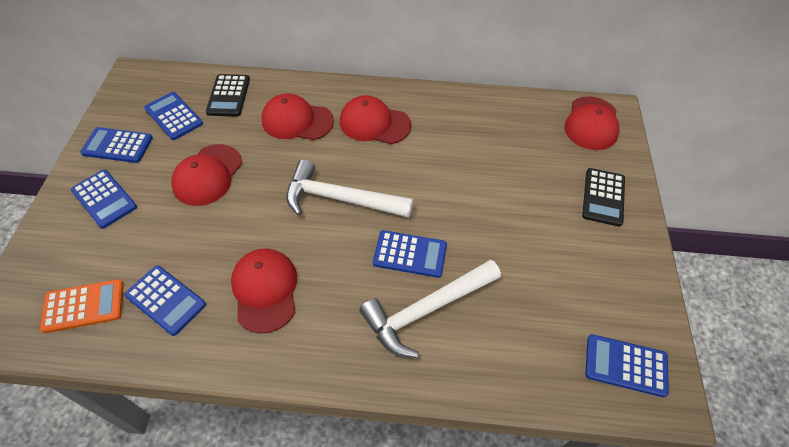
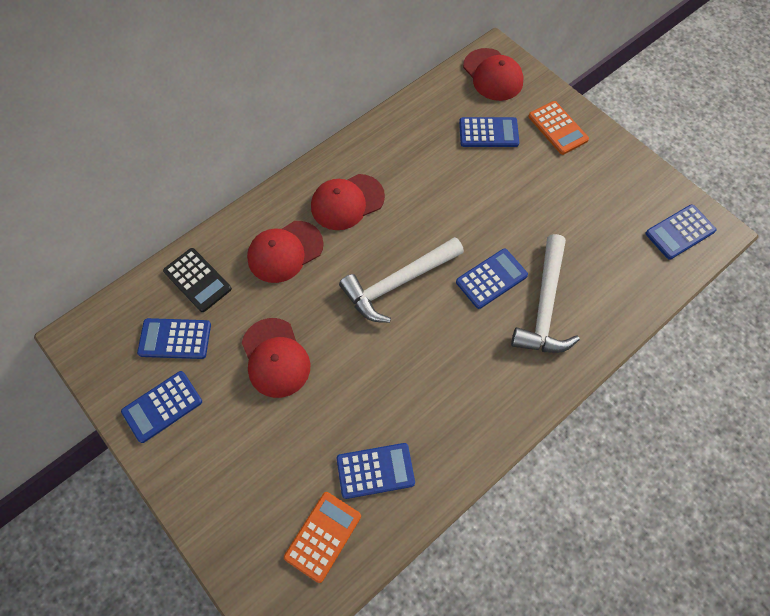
camera: 45 degrees left, 10 degrees up
(104, 199) = (218, 454): blue calculator -> blue calculator (488, 133)
(265, 290) = (432, 395): red cap -> none
(603, 197) = (557, 128): black calculator -> orange calculator

